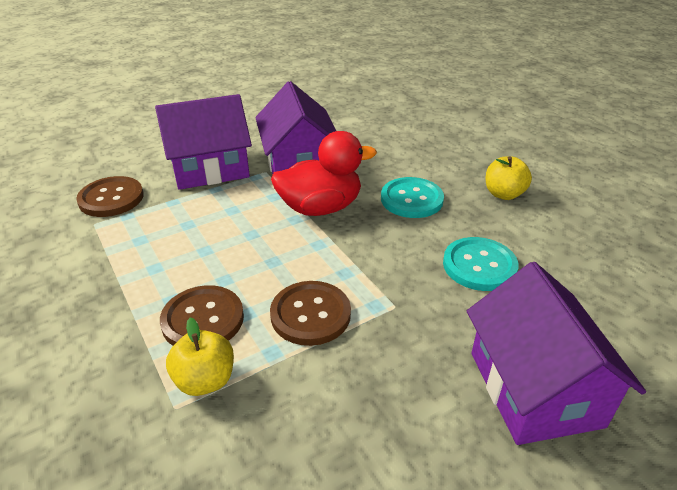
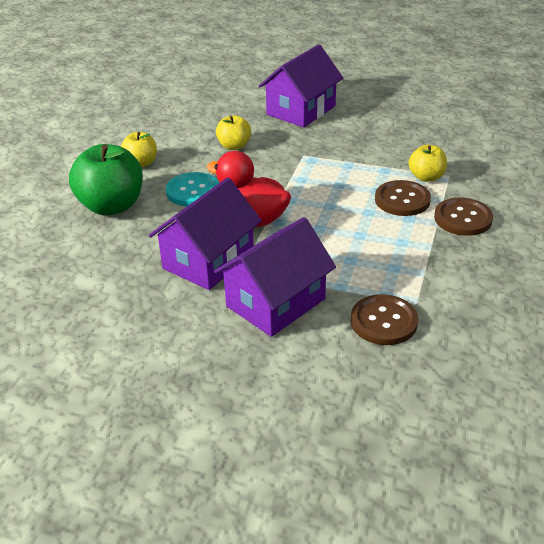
camera: 130 degrees left, 0 degrees up
(210, 169) = (275, 302): purple house -> purple house turned 75 degrees counterclockwise
(310, 314) = (346, 173): brown button -> brown button (463, 218)
(438, 156) = (111, 206): none -> green apple
(479, 265) = (234, 146): turquoise button -> yellow apple

